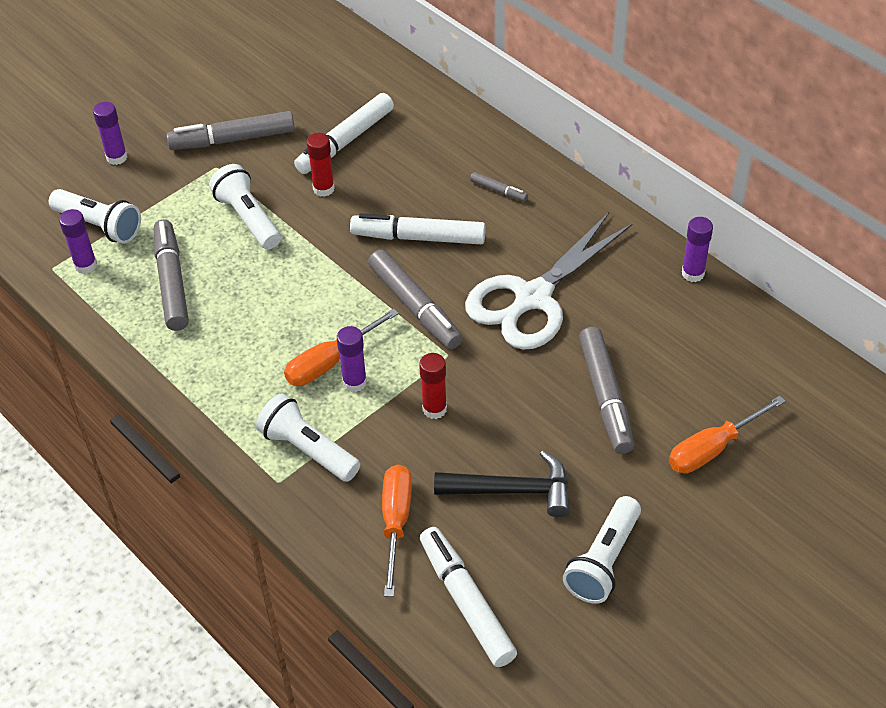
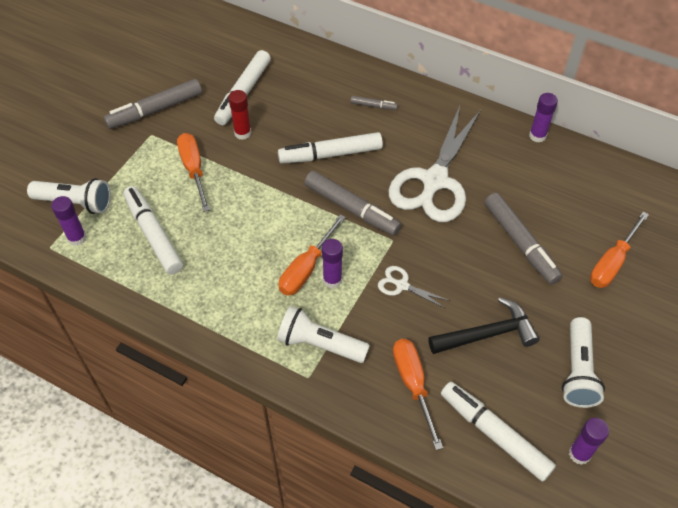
camera: 20 degrees left, 5 degrees up
(117, 157) = (67, 144): purple glue stick -> purple glue stick (579, 454)
(171, 282) = (153, 235): grey marker -> white marker
(248, 218) = (194, 169): white flashlight -> orange screwdriver
(434, 409) = (401, 285): red glue stick -> white scissors

